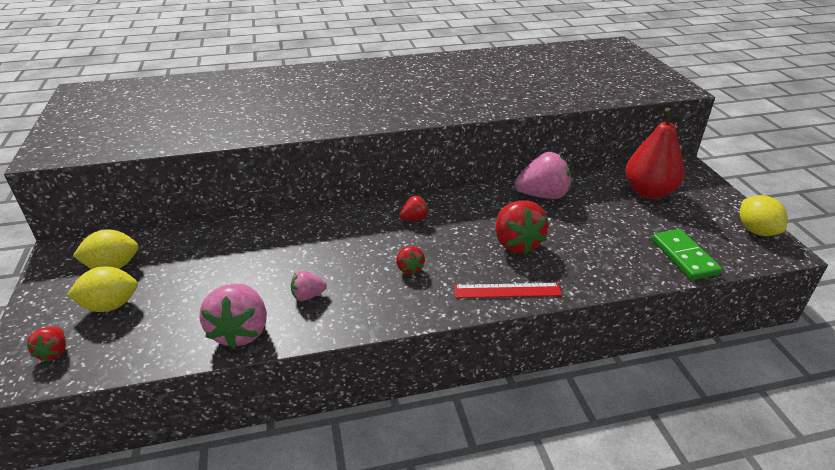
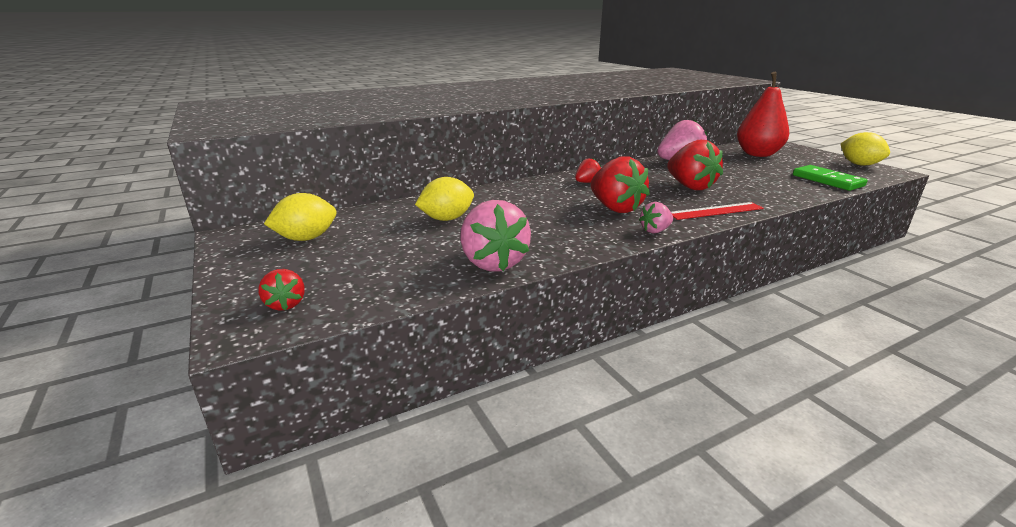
camera: 15 degrees left, 10 degrees down
(110, 305) = (327, 264): yellow lemon -> yellow lemon (447, 219)
(308, 296) = (538, 233): pink strawberry -> pink strawberry (655, 231)
(409, 268) = (615, 208): red strawberry -> red strawberry, size x1.94

